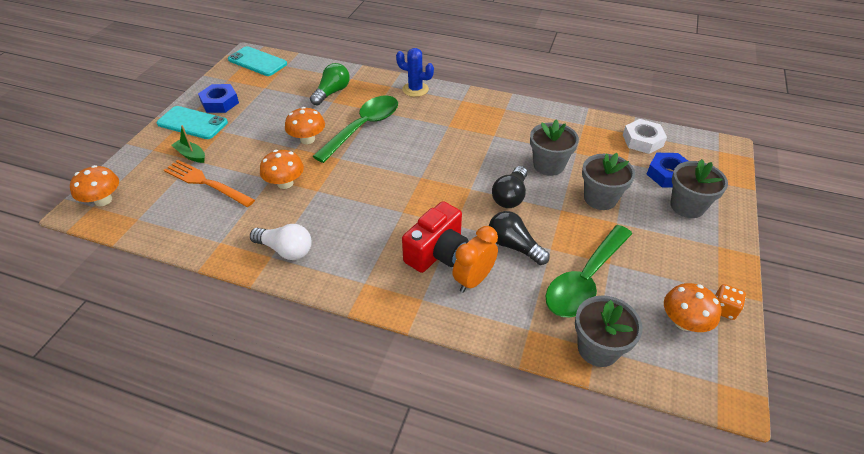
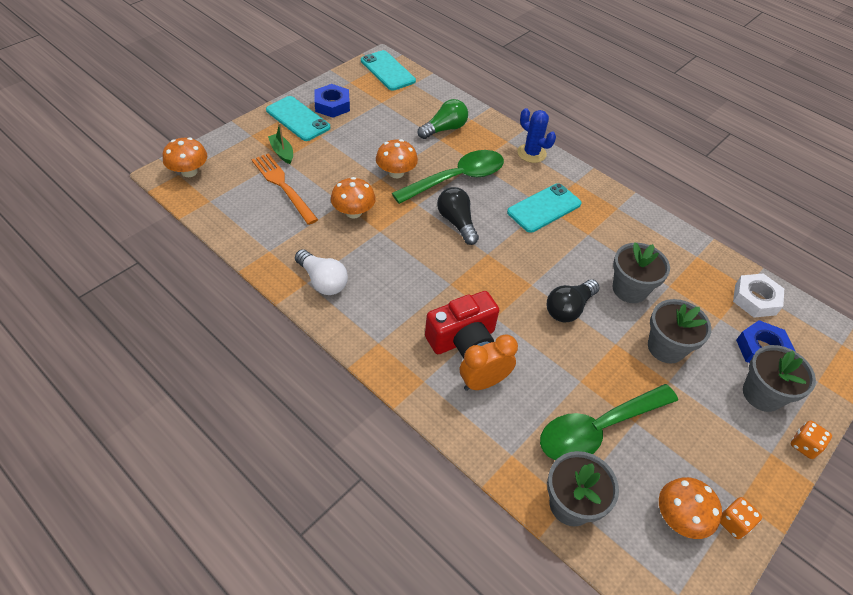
camera: 20 degrees right, 5 degrees up
(448, 127) = (544, 208): none -> turquoise phone
(514, 246) = (543, 363): black light bulb -> black light bulb (457, 222)
(736, 231) = (804, 445): none -> orange dice

